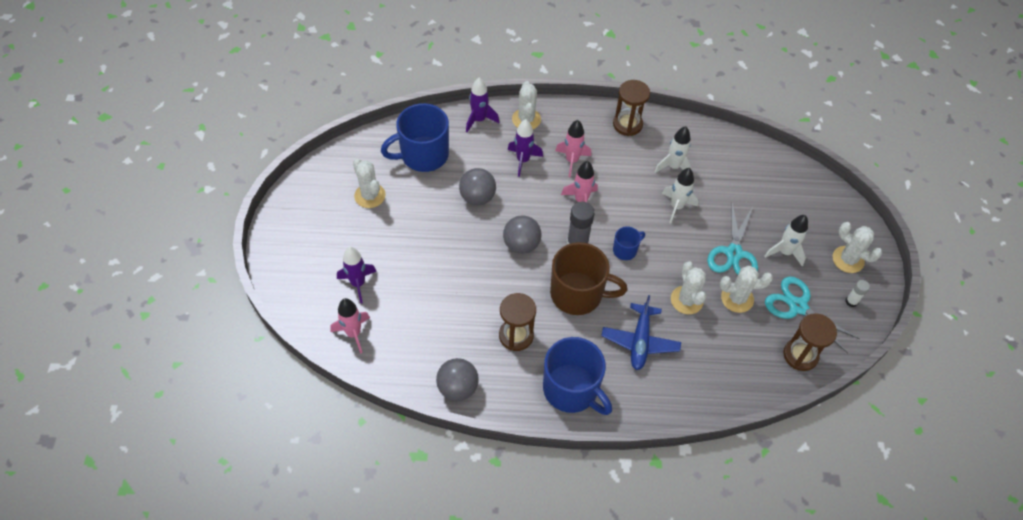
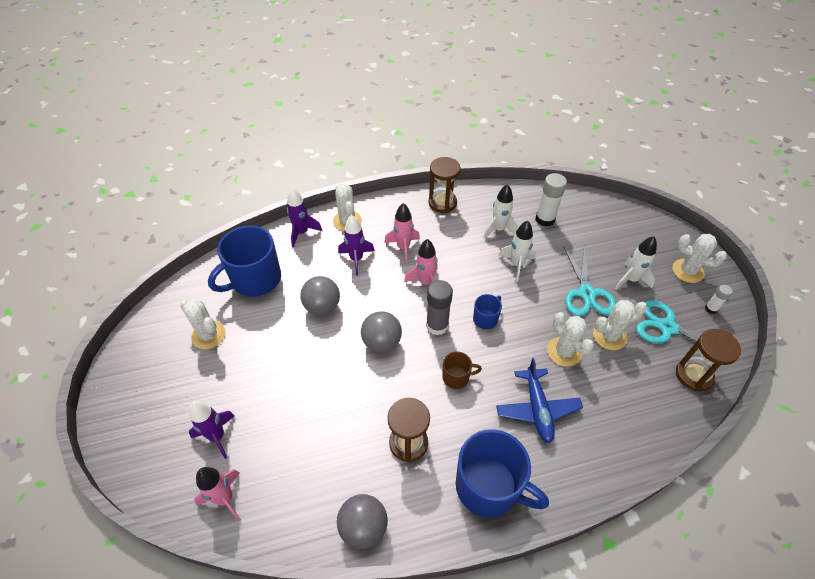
camera: 15 degrees left, 5 degrees down
(578, 294) = (456, 377): brown mug -> brown mug, size x0.48
(725, 169) = (545, 219): none -> white glue stick

